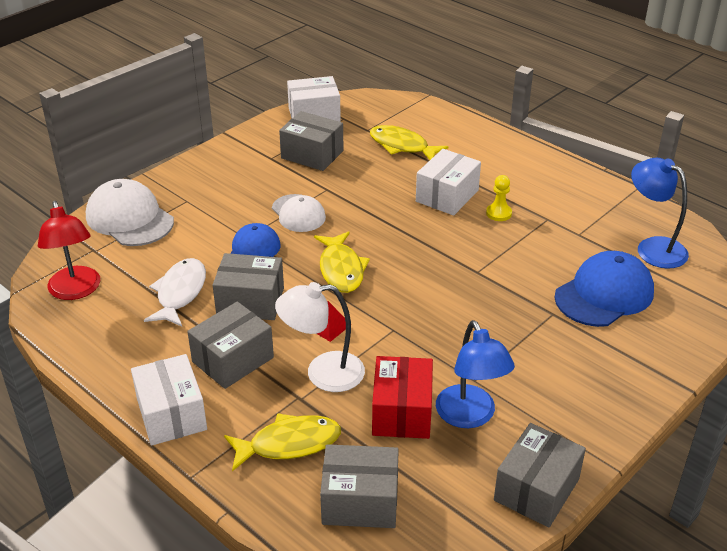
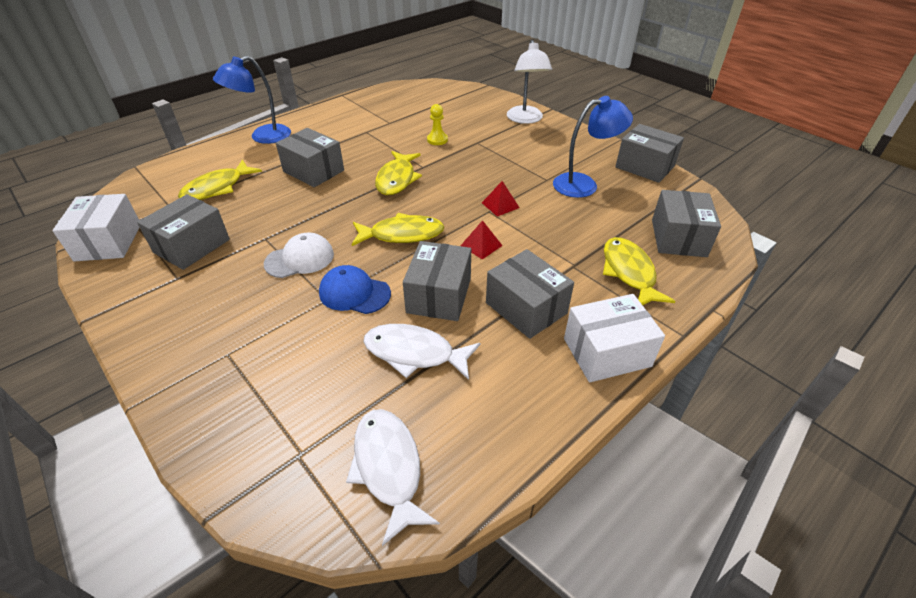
camera: 85 degrees left, 5 degrees up
(76, 291) = (388, 468): red lamp -> white fish
(129, 218) = (239, 416): white cap -> none
(323, 373) = (543, 251): white lamp -> white lamp (525, 119)
(402, 412) = (584, 213): red box -> none
(407, 338) = (500, 205): none -> red pyramid
(444, 255) = (397, 179): none -> yellow fish
(447, 196) = (313, 171): white box -> grey box
(498, 213) = (350, 150): yellow pawn -> yellow pawn (437, 140)
(604, 294) = (459, 122): blue cap -> none
(653, 247) = (413, 100): blue lamp -> blue lamp (263, 137)

